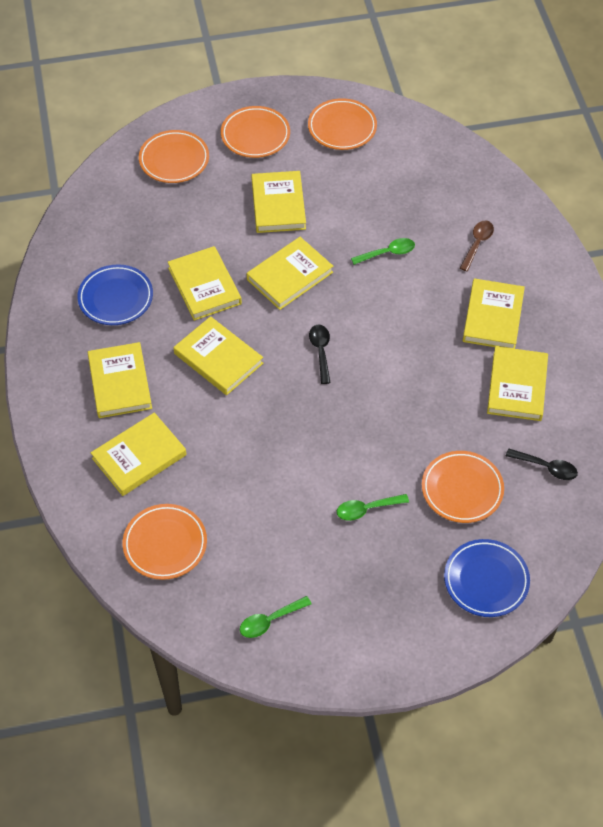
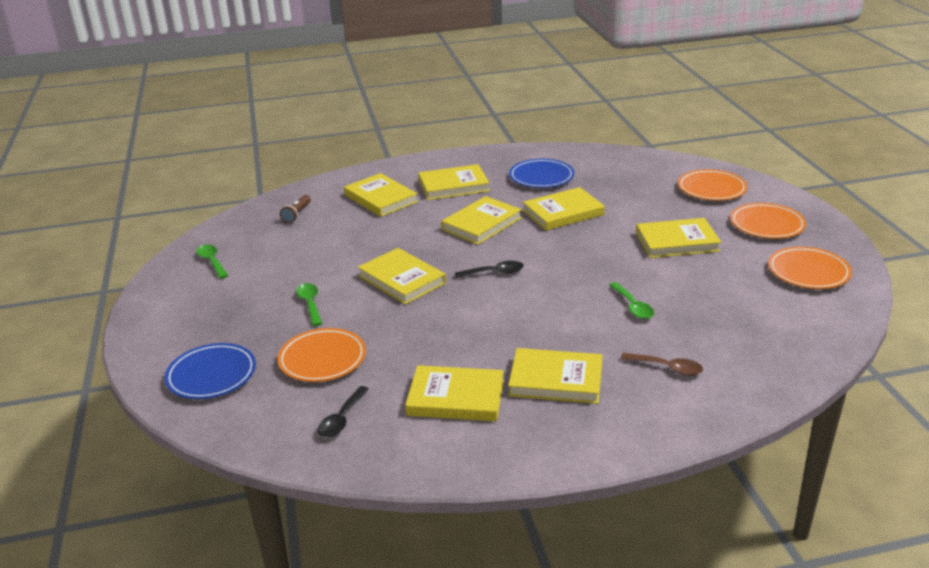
camera: 90 degrees right, 25 degrees down
(165, 544) = (297, 214): orange plate -> brown flashlight
(289, 276) = (585, 252): yellow book -> yellow book (402, 279)

